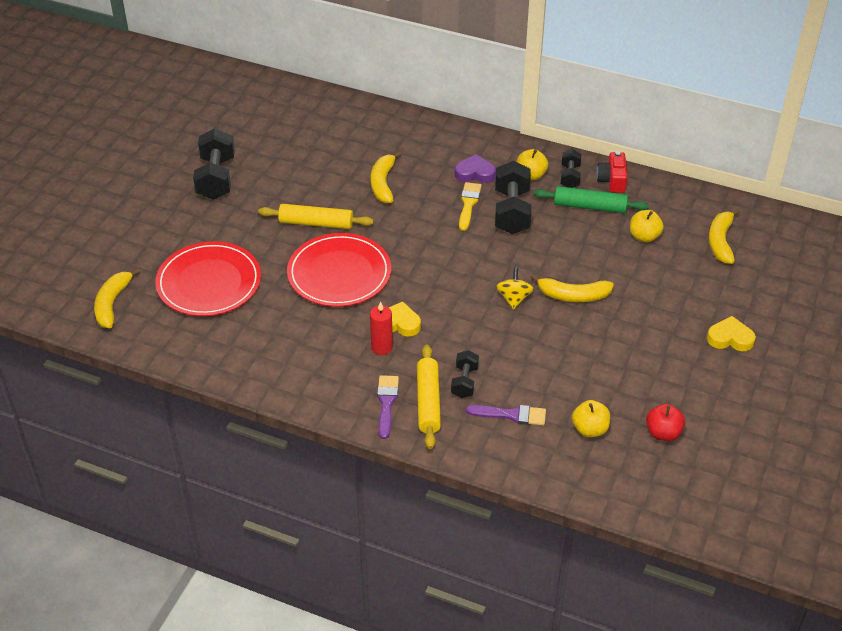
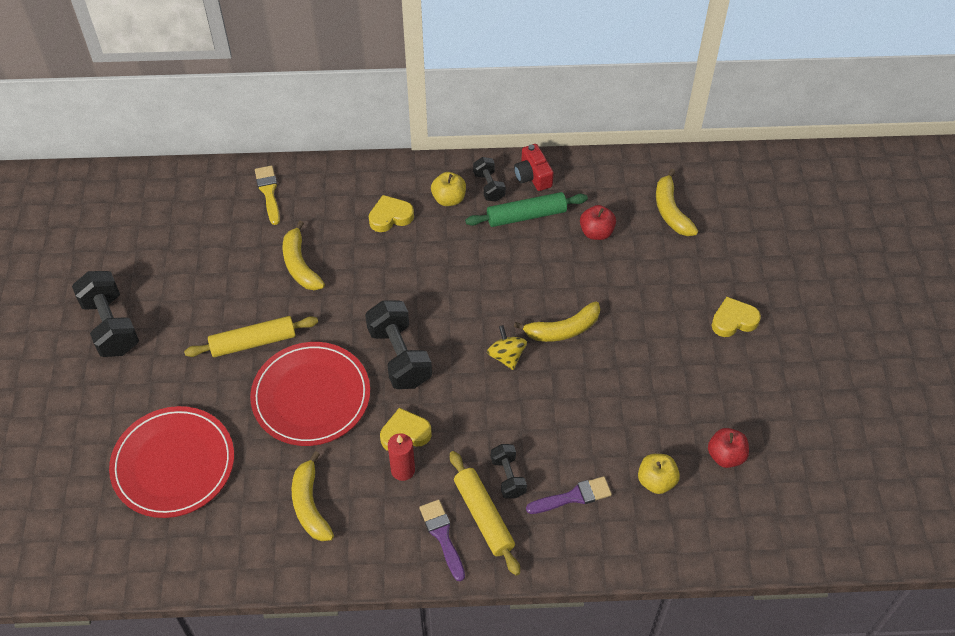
camera: 25 degrees left, 10 degrees up
(112, 304) = (76, 536): yellow banana -> yellow banana (310, 505)
(468, 204) = (403, 258): yellow brush -> yellow brush (268, 192)
(475, 173) = (390, 217): purple heart -> yellow heart
(511, 212) = (452, 251): black dumbbell -> black dumbbell (399, 356)
(644, 236) = (596, 232): yellow apple -> red apple

